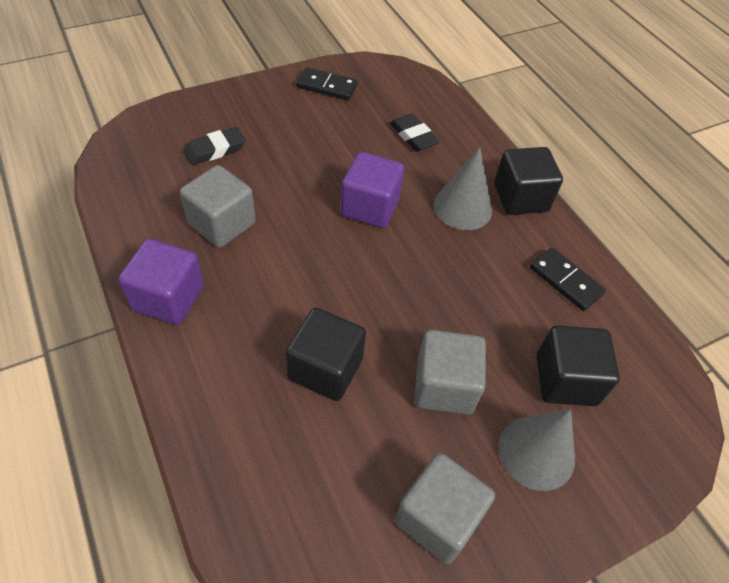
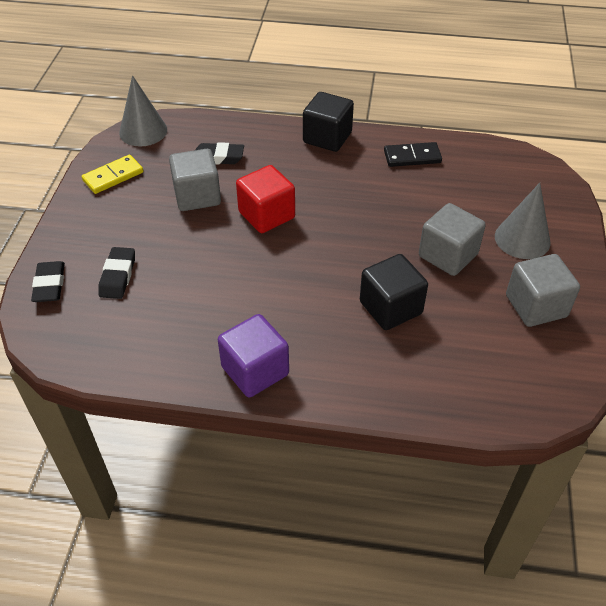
camera: 50 degrees left, 5 degrees down
(175, 117) = (49, 285): none -> black eraser
(222, 224) = (206, 306): grey cube -> grey cube (197, 196)
(326, 86) = (113, 176): black domino -> yellow domino
(370, 207) = (266, 215): purple cube -> red cube
(462, 207) = (310, 169): grey cone -> grey cone (143, 131)
(565, 380) = (483, 199): black cube -> none

